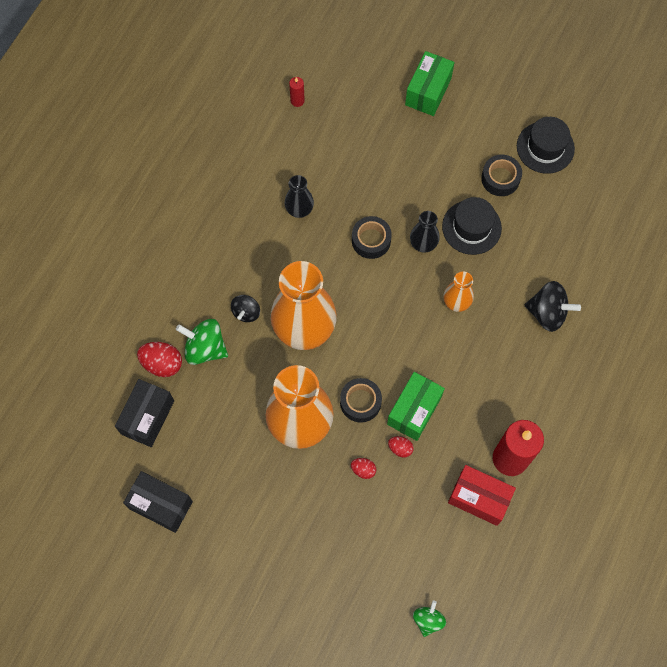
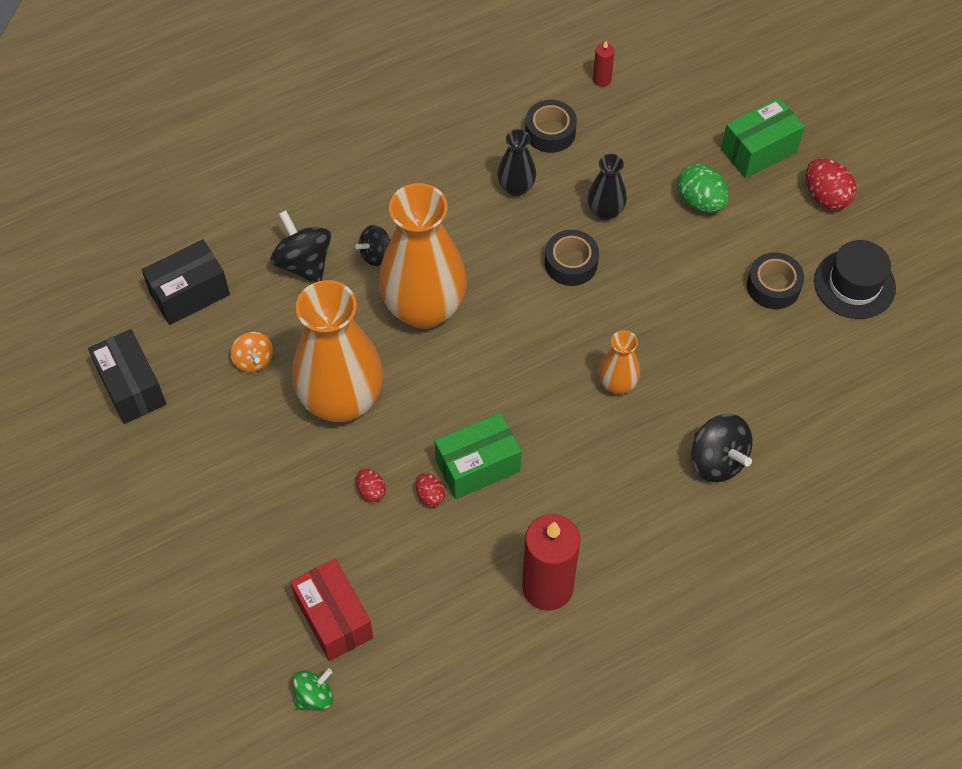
camera: 35 degrees right, 10 degrees down
(162, 364) = (247, 251): red egg -> red egg (826, 196)
(205, 348) = (303, 263): green spinning top -> black spinning top
(224, 434) = (253, 360): none -> orange spinning top
(360, 402) = (425, 419): black tape -> black tape (550, 132)
(418, 148) = (700, 201): none -> green egg
(423, 244) = (627, 301): black vase -> black vase (605, 211)
(471, 227) = (698, 317): black hat -> none
(479, 498) = (477, 606): red box -> red box (334, 618)

